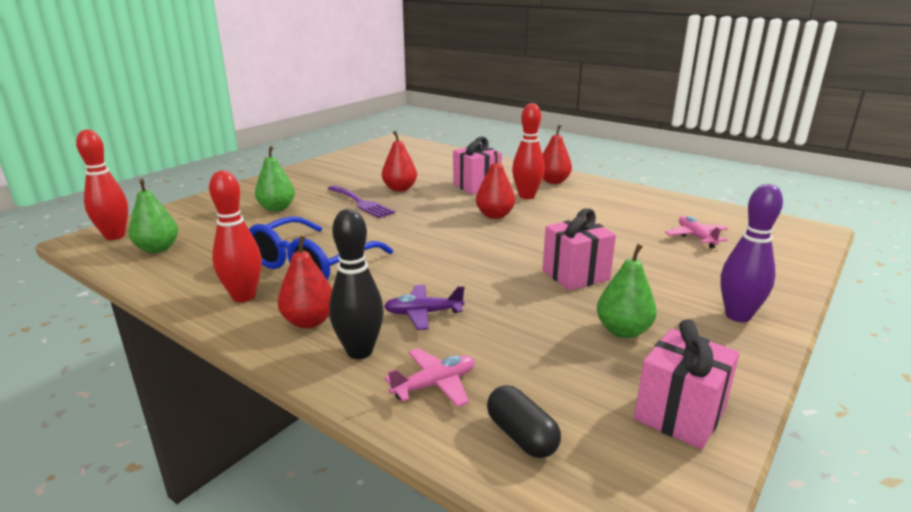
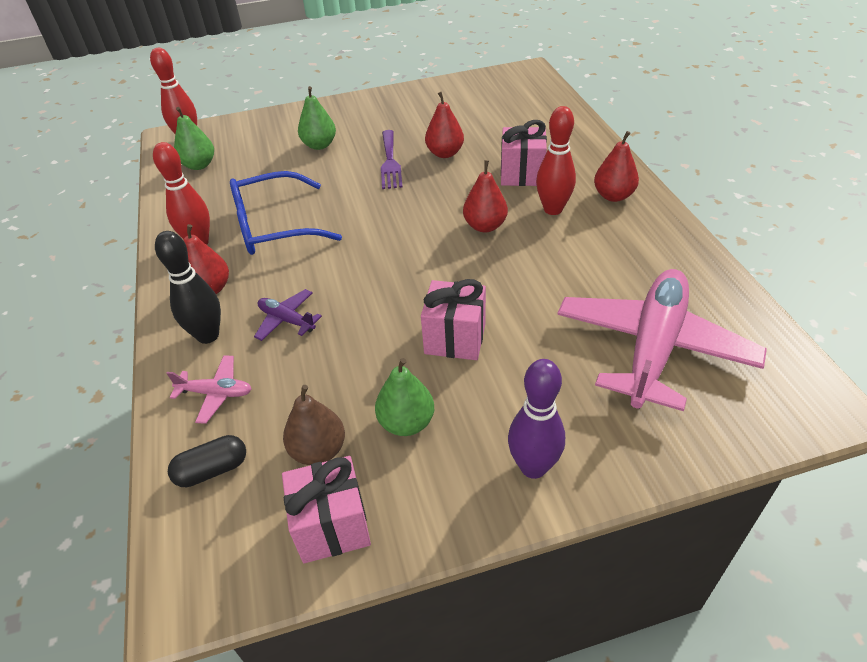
camera: 40 degrees right, 20 degrees up
(521, 436) = (212, 470): black capsule -> black capsule turned 60 degrees clockwise
(589, 377) = (318, 450): none -> brown pear
(696, 237) = (653, 348): pink plane -> pink plane, size x2.37

